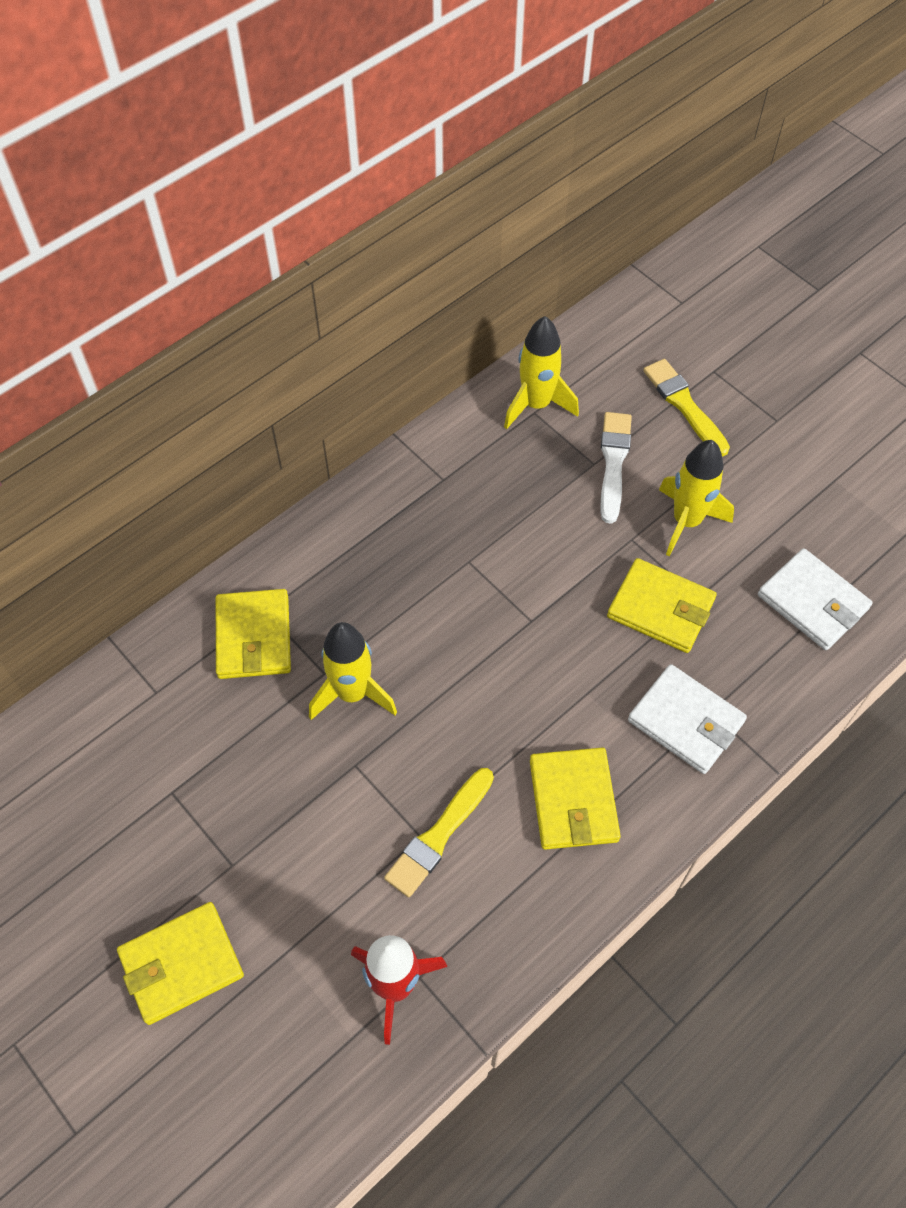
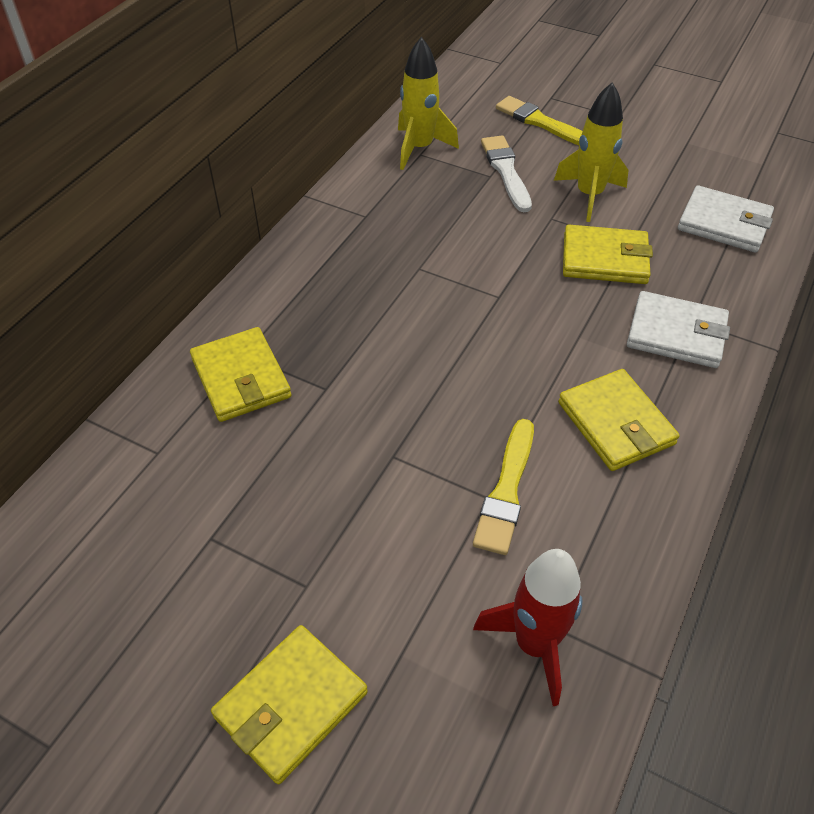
camera: 20 degrees left, 10 degrees down
(352, 693) = (361, 397): yellow rocket -> none

